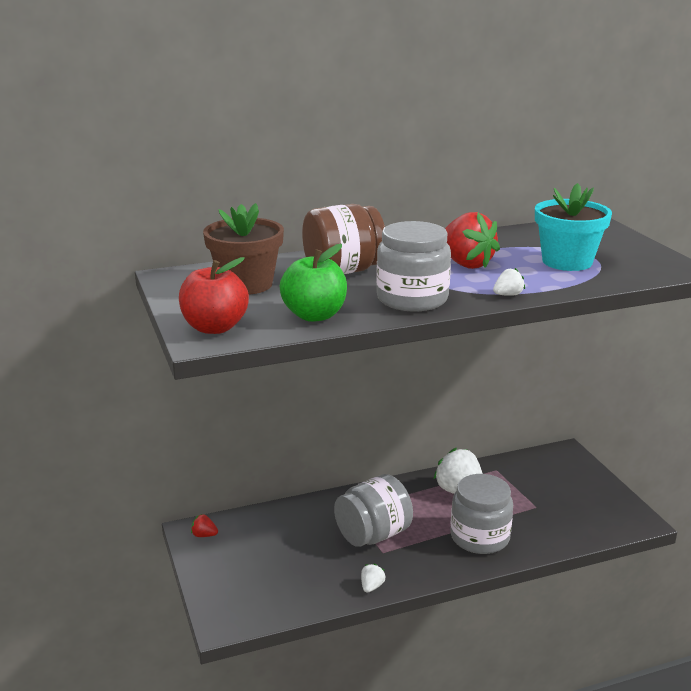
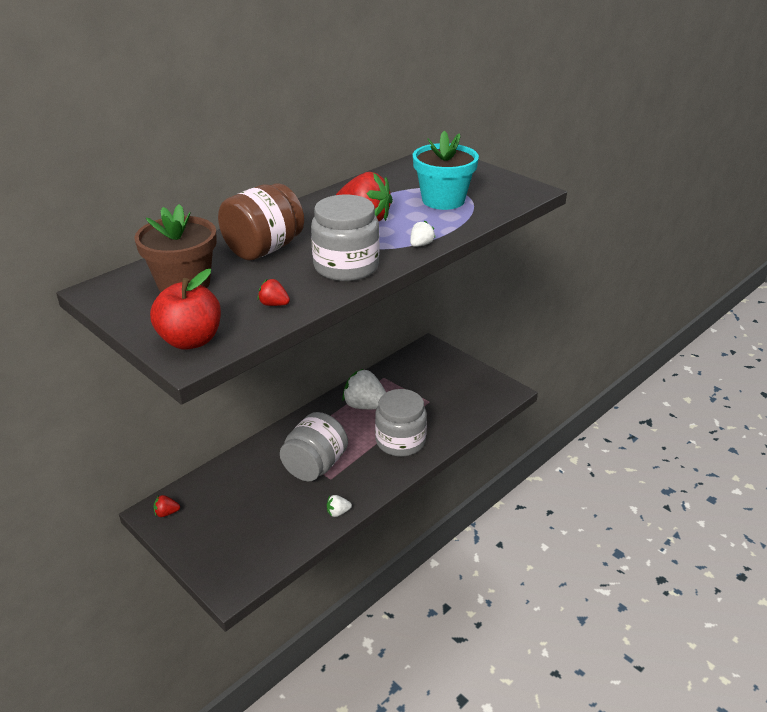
camera: 25 degrees left, 10 degrees up
(314, 315) = (274, 304): green apple -> red strawberry
(371, 586) = (338, 512): white strawberry -> white strawberry turned 105 degrees counterclockwise

